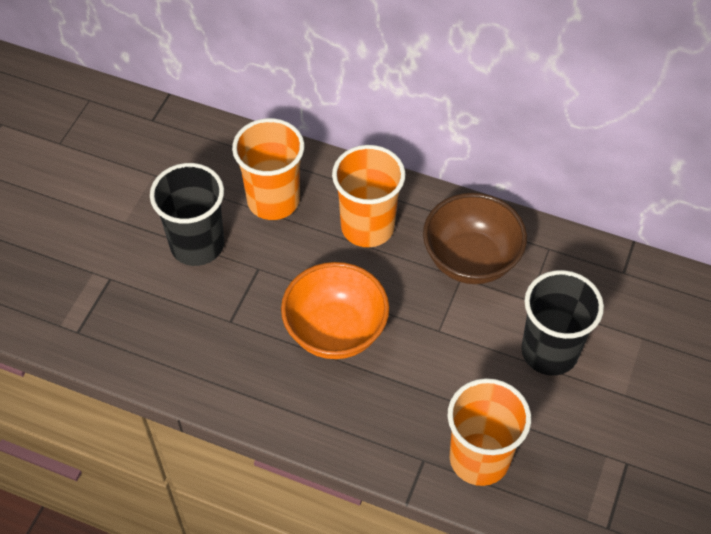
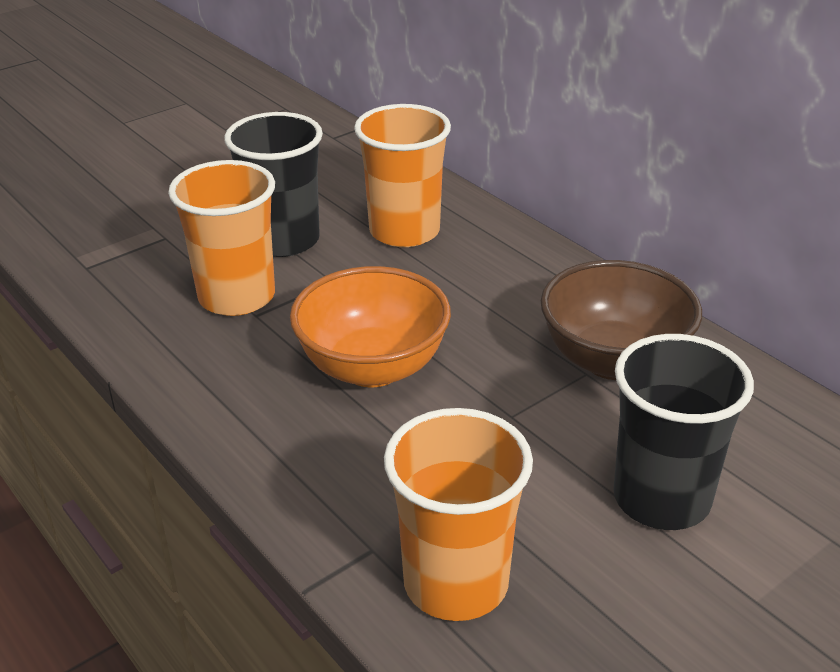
camera: 30 degrees right, 20 degrees down
(367, 227) = (498, 287): orange cup -> orange cup (237, 297)

